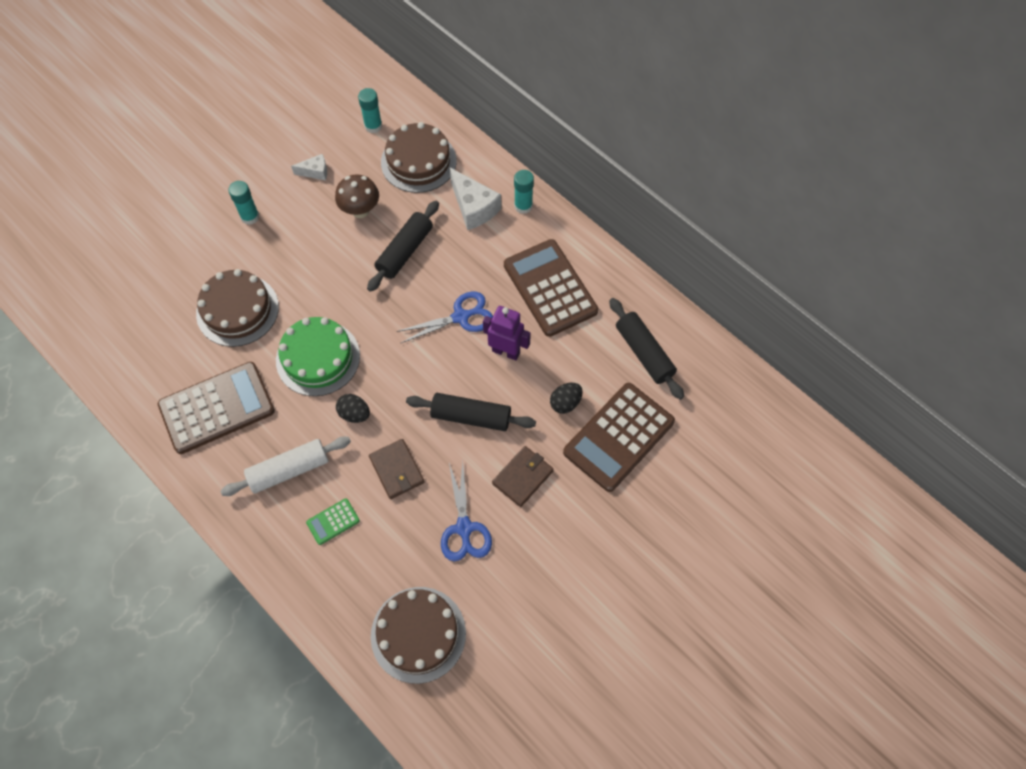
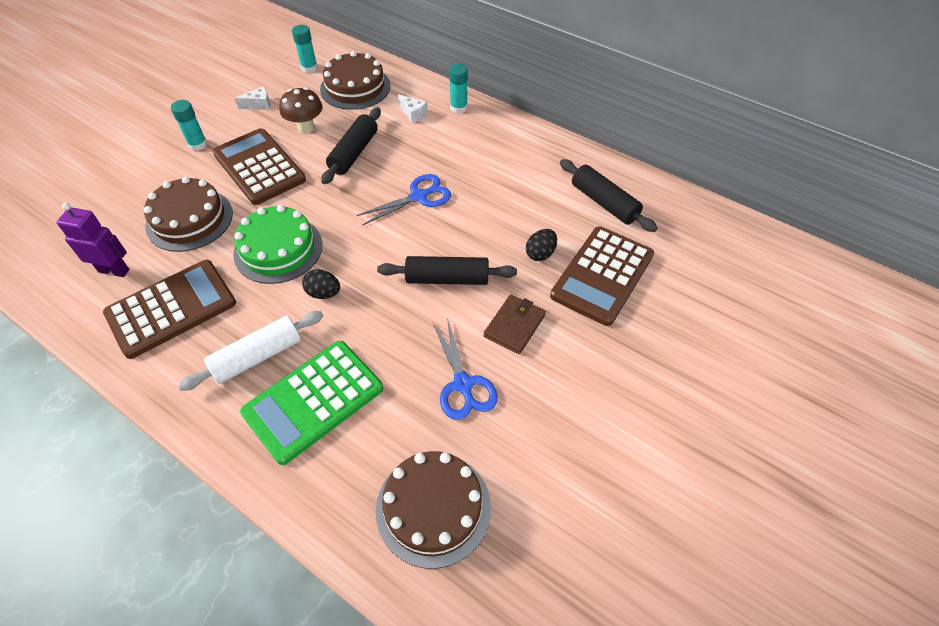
camera: 10 degrees left, 10 degrees down
(333, 522) = (314, 401): green calculator -> green calculator, size x2.31
(396, 470) = (378, 339): brown wallet -> none
(474, 207) = (413, 114): white cheese -> white cheese, size x0.56
(506, 351) = (470, 219): purple robot -> purple robot (114, 270)
(550, 288) = (499, 164): brown calculator -> brown calculator (259, 167)

